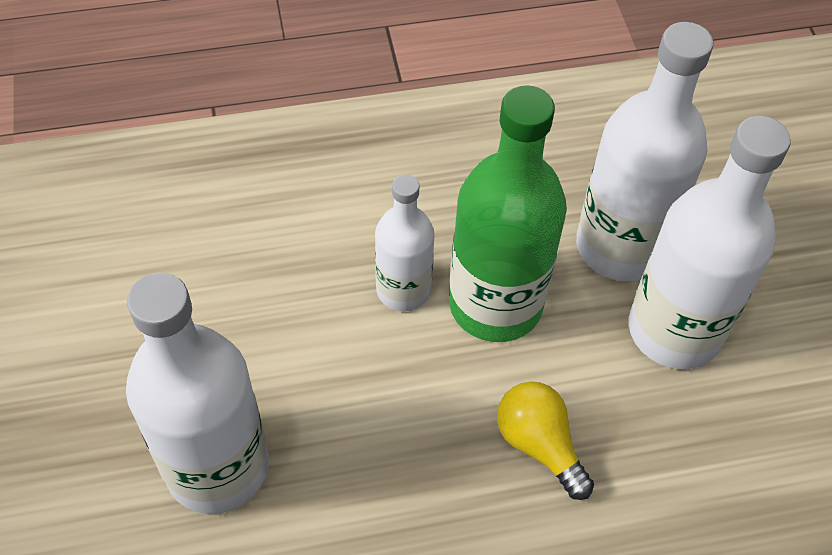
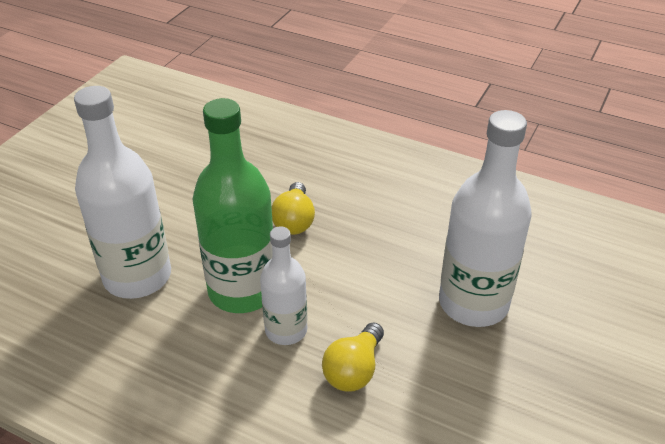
camera: 140 degrees left, 15 degrees down
(296, 292) = (354, 370): none -> yellow light bulb
(674, 330) = (168, 225): white bottle -> none

